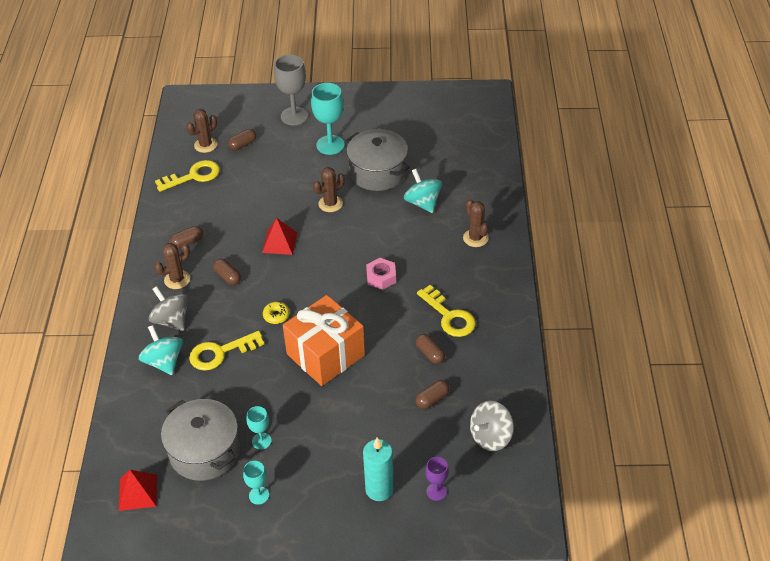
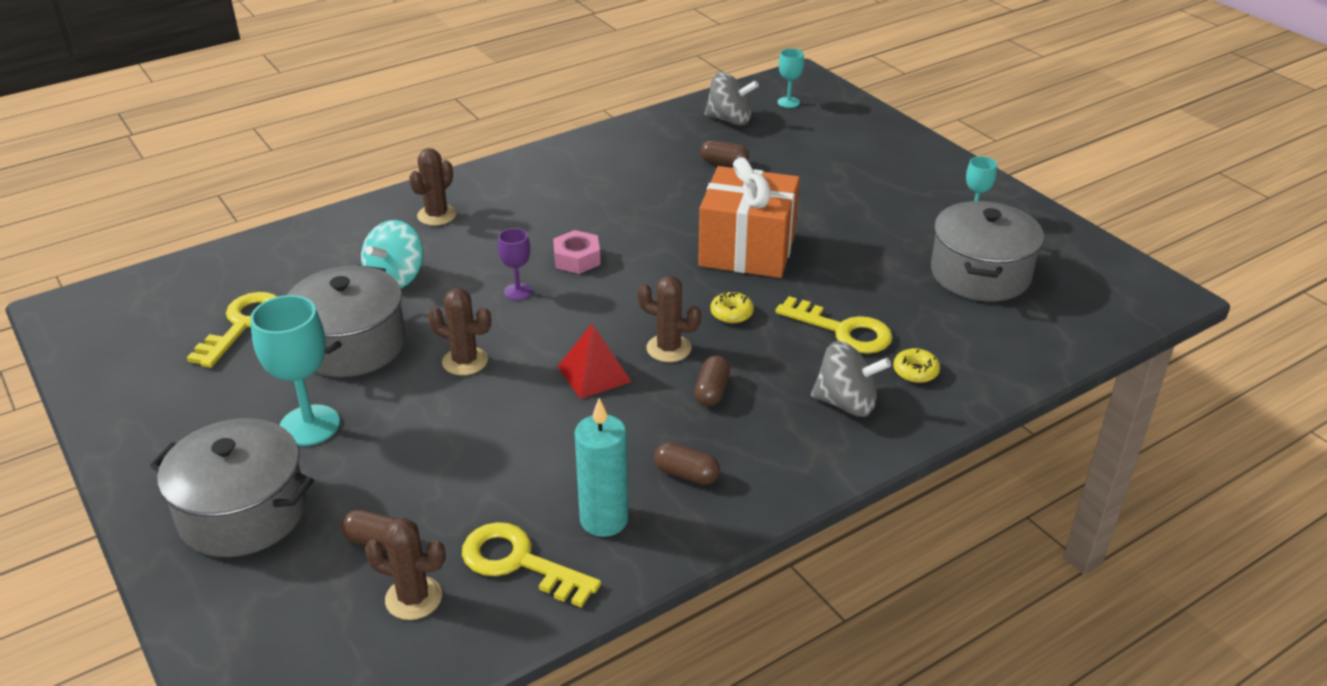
camera: 125 degrees left, 10 degrees down
(137, 492) = (1090, 294): red pyramid -> none
(164, 361) = (915, 371): turquoise spinning top -> yellow donut
(171, 320) = (846, 403): grey spinning top -> grey spinning top turned 90 degrees counterclockwise
(177, 279) = (771, 441): brown cactus -> brown cactus (668, 348)
(261, 441) = (914, 242): turquoise goblet -> turquoise goblet (788, 102)
(294, 116) = (243, 512): grey goblet -> grey pot
(379, 489) = (867, 155): turquoise candle -> turquoise candle (604, 519)
(430, 354) = (664, 184): brown capsule -> none
(436, 491) = (827, 127): purple goblet -> purple goblet (518, 291)
(449, 316) = (593, 190): yellow key -> yellow key (242, 325)

